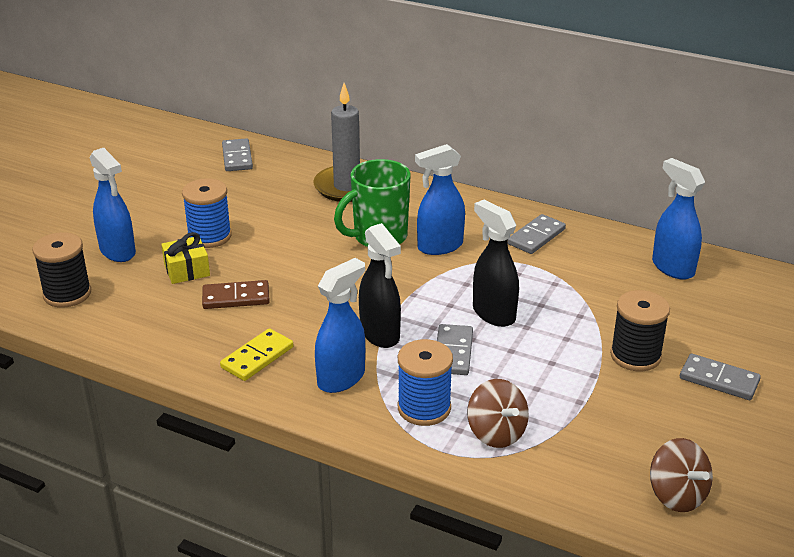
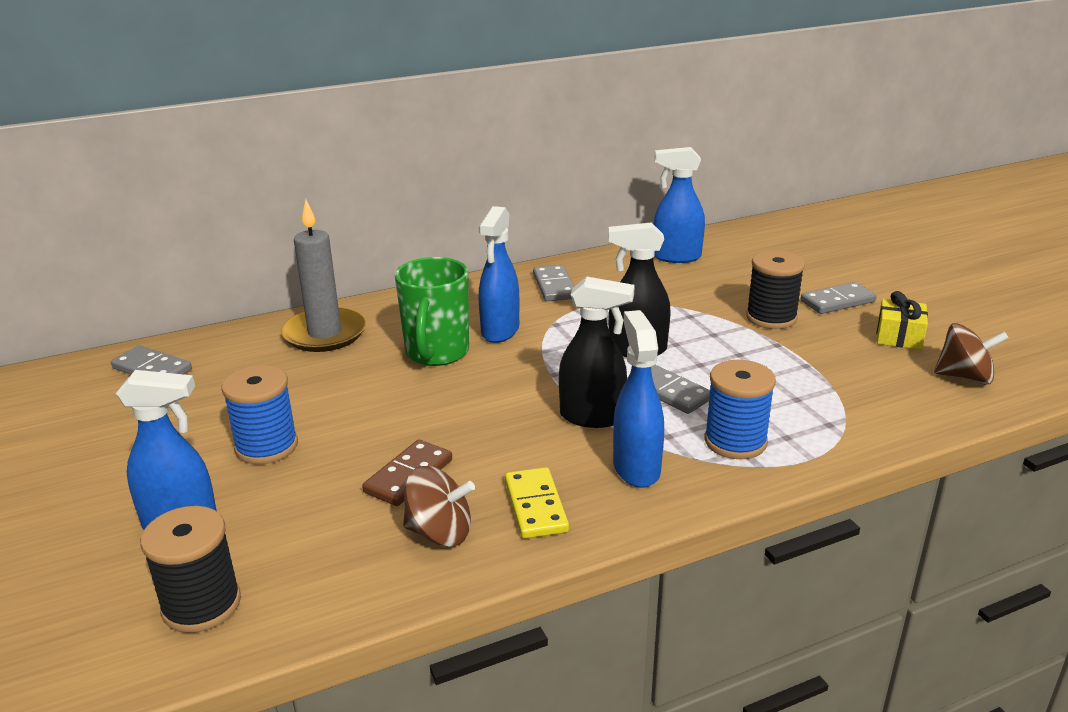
camera: 50 degrees left, 5 degrees down
(187, 270) = (305, 488): yellow gift -> yellow gift (899, 336)
(496, 433) = (810, 420): brown spinning top -> brown spinning top (439, 532)

